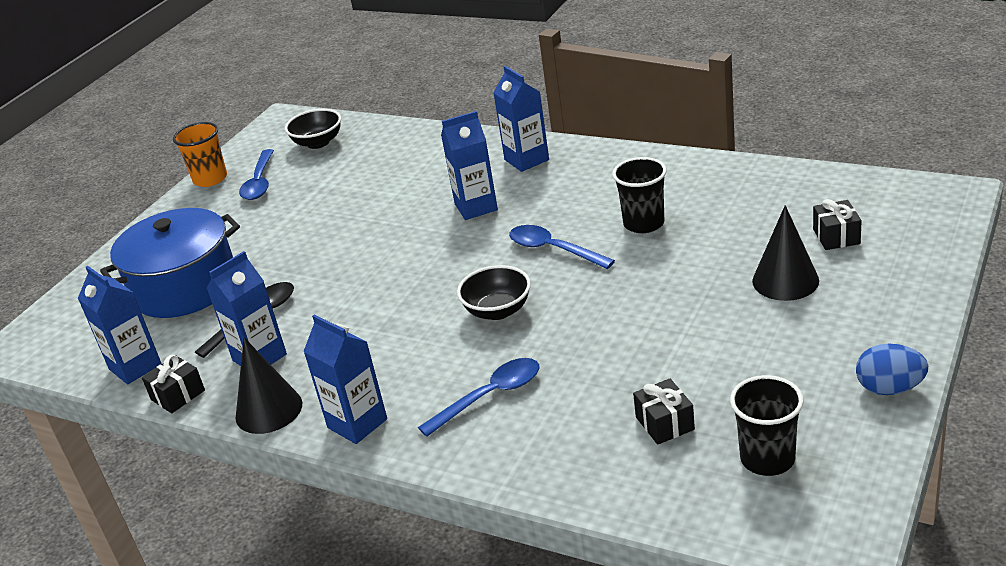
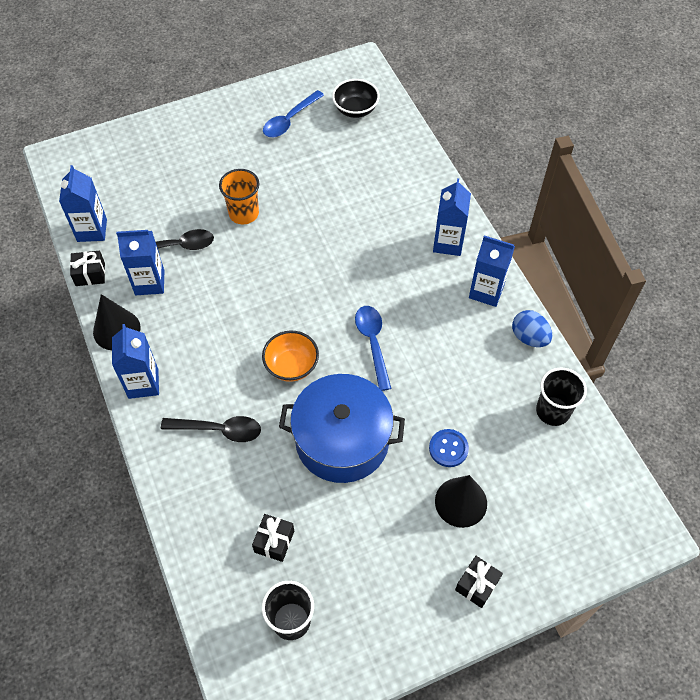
camera: 35 degrees right, 25 degrees up
(185, 287) = (170, 184): blue pot -> blue pot (342, 440)
(210, 179) = (269, 91): orange cup -> orange cup (244, 213)
(476, 207) = (374, 261): blue carton -> blue carton (486, 291)
(490, 396) = (219, 430): blue spoon -> black spoon
(498, 311) = (291, 365): black bowl -> orange bowl
(644, 223) = (444, 371): black cup -> black cup (552, 411)
(722, 260) = (448, 448): none -> blue button
(836, 236) = (534, 496): black gift -> black gift (477, 585)
(889, 388) = (408, 642): blue egg -> blue egg (529, 337)

